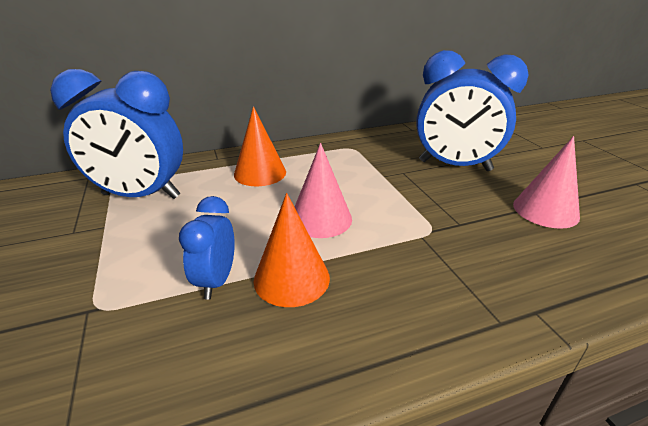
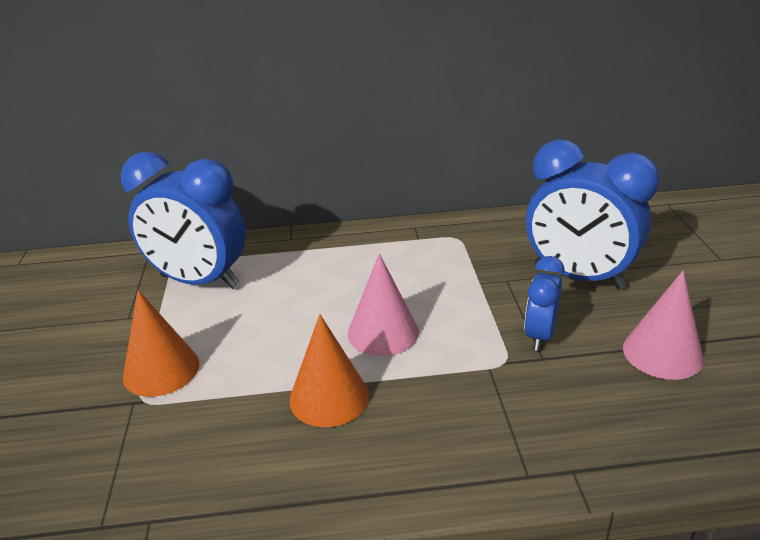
camera: 15 degrees right, 0 degrees up
(216, 281) = (255, 389): blue clock -> blue clock (539, 336)
(260, 173) = (334, 264): orange cone -> orange cone (161, 370)

